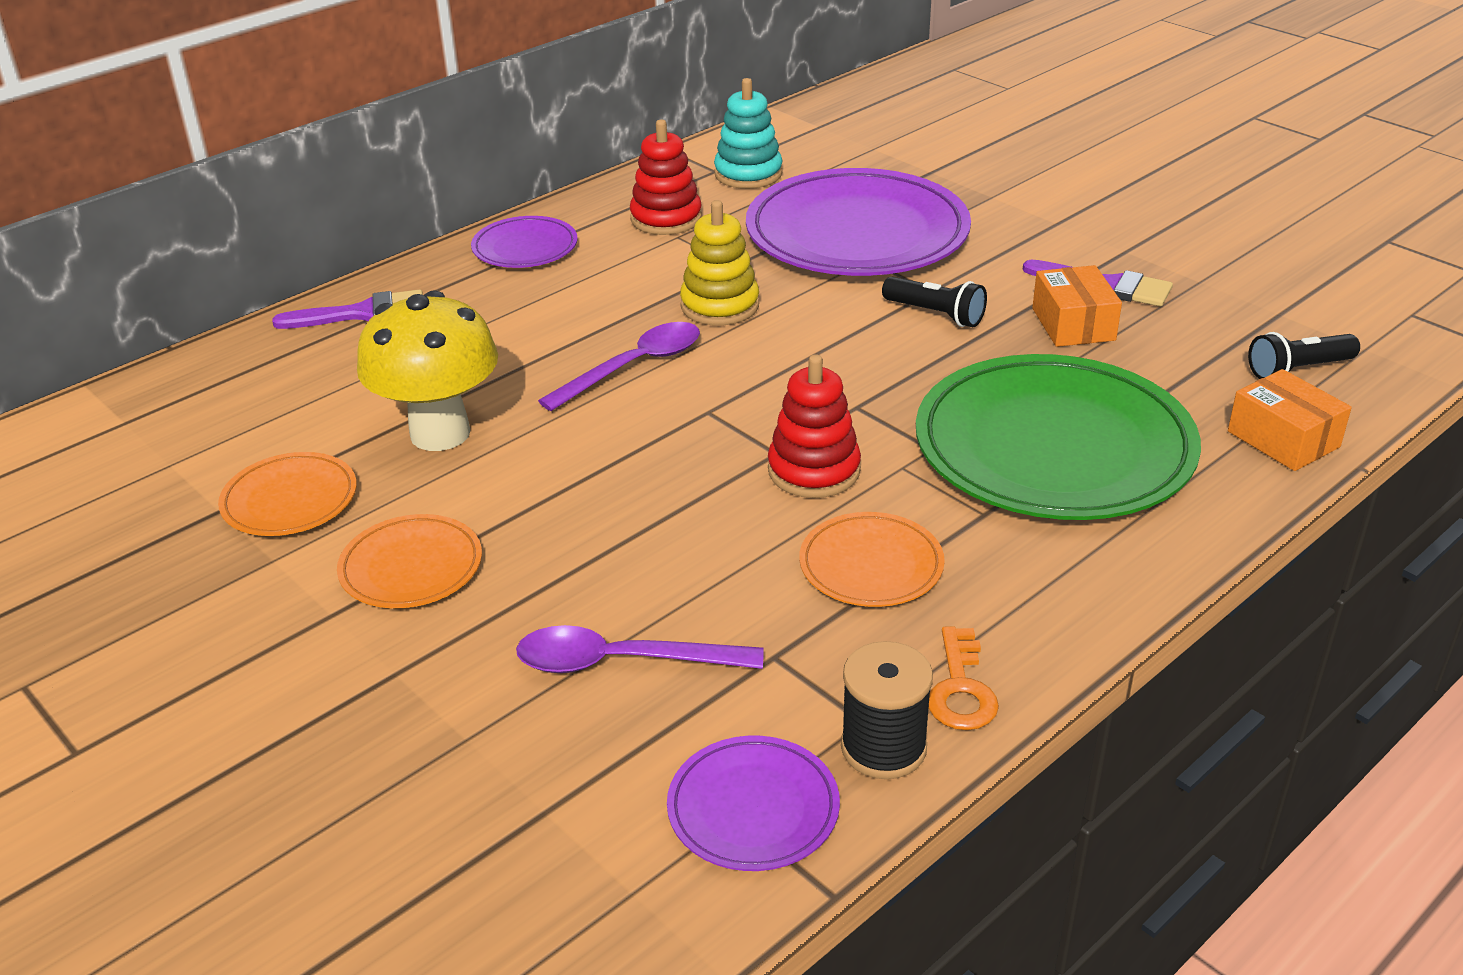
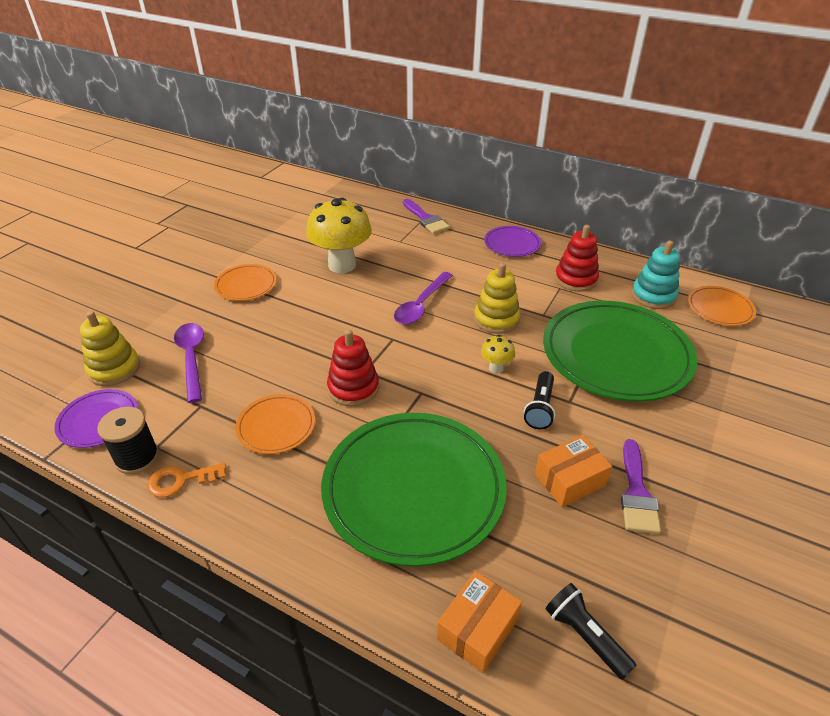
camera: 70 degrees right, 5 degrees up
(290, 500) = (283, 244): orange plate -> orange plate (720, 308)
(590, 786) = (114, 369): none -> yellow stacking toy
(634, 367) = (421, 305): purple spoon -> purple spoon turned 90 degrees clockwise
(834, 330) = (496, 368): none -> yellow mushroom
(857, 233) = (616, 355): purple plate -> green plate

